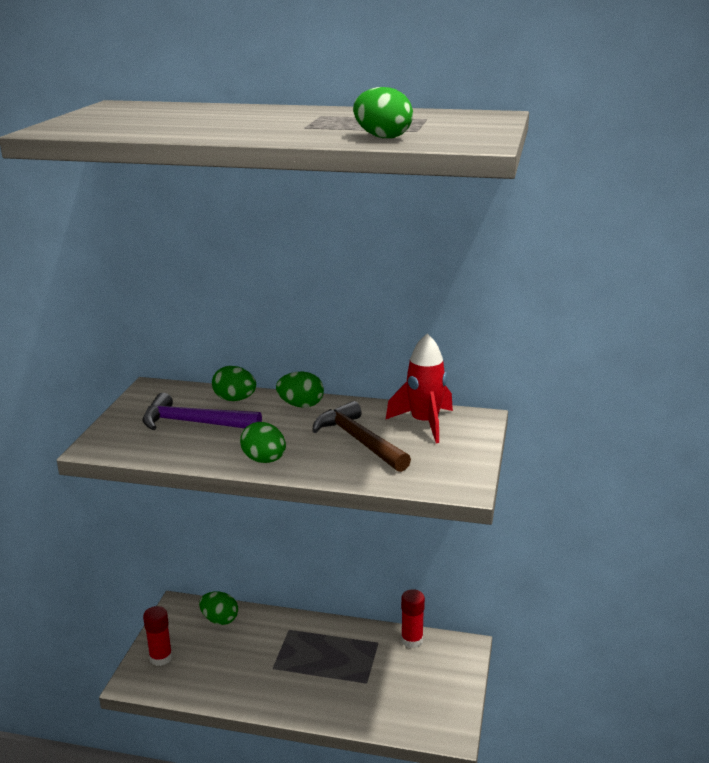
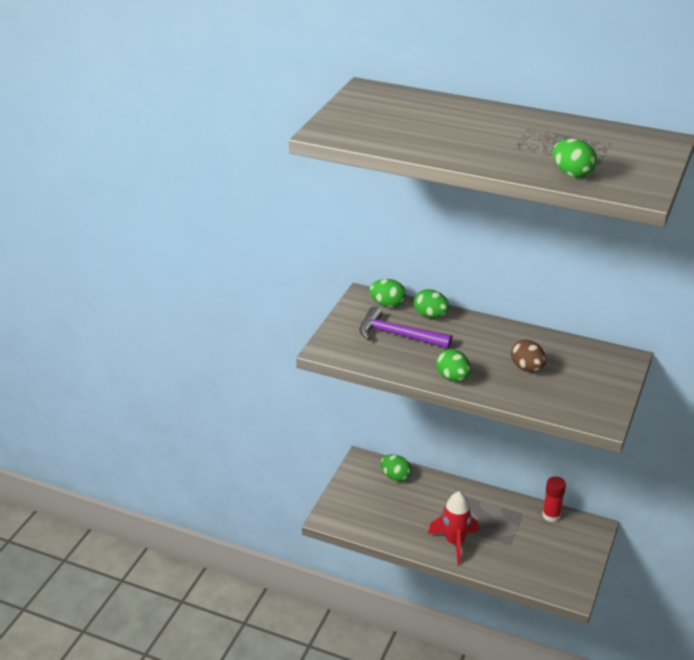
camera: 10 degrees right, 10 degrees up
(161, 657) = (348, 502): red glue stick -> none
(301, 405) = (483, 328): green egg -> green egg (387, 304)
(358, 440) = (527, 368): brown hammer -> brown egg
(424, 423) = (582, 358): red rocket -> red rocket (454, 542)

